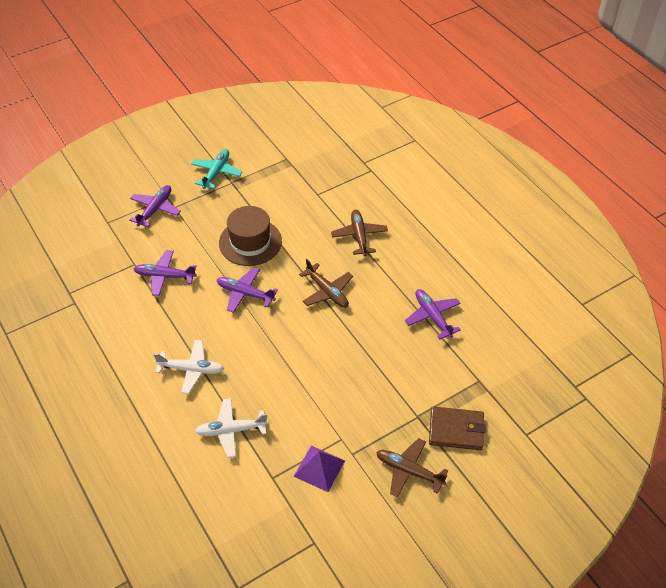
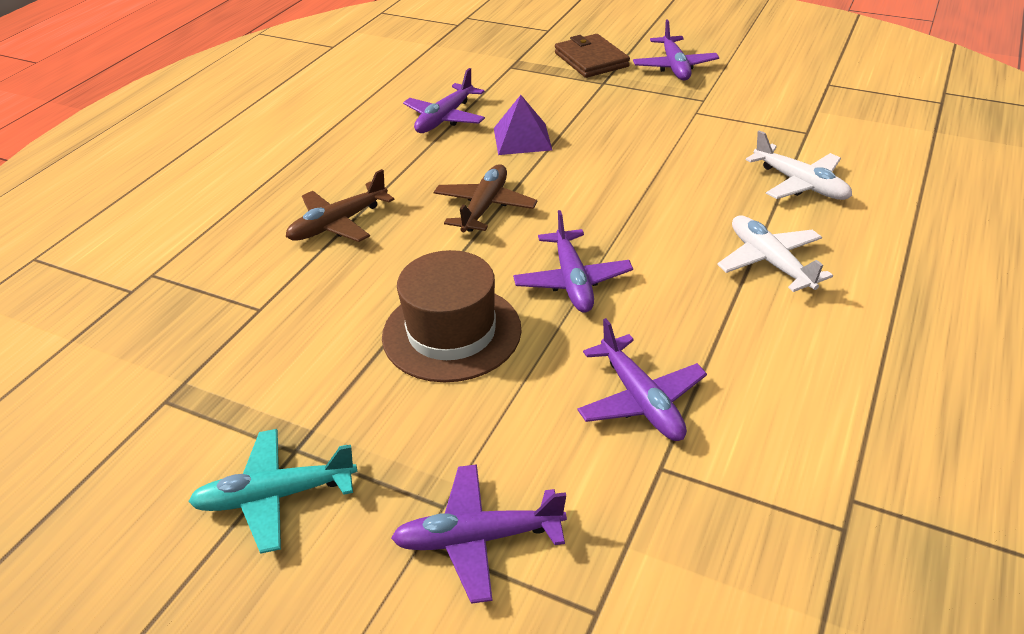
camera: 120 degrees left, 10 degrees down
(319, 468) = (750, 111): purple pyramid -> purple pyramid (522, 139)
(409, 471) = (675, 67): brown plane -> purple plane

